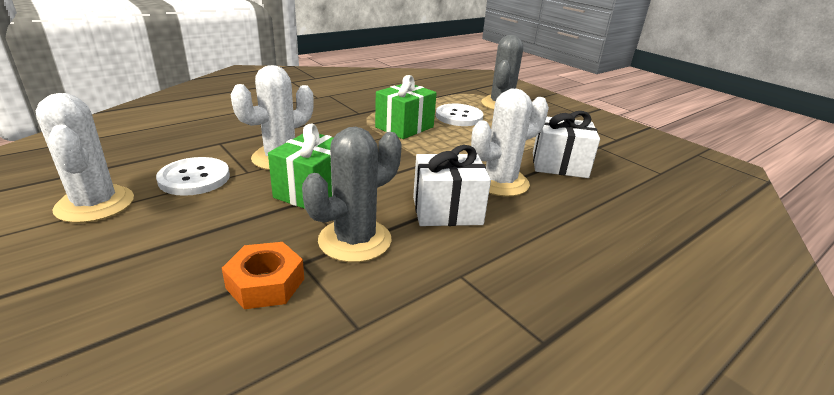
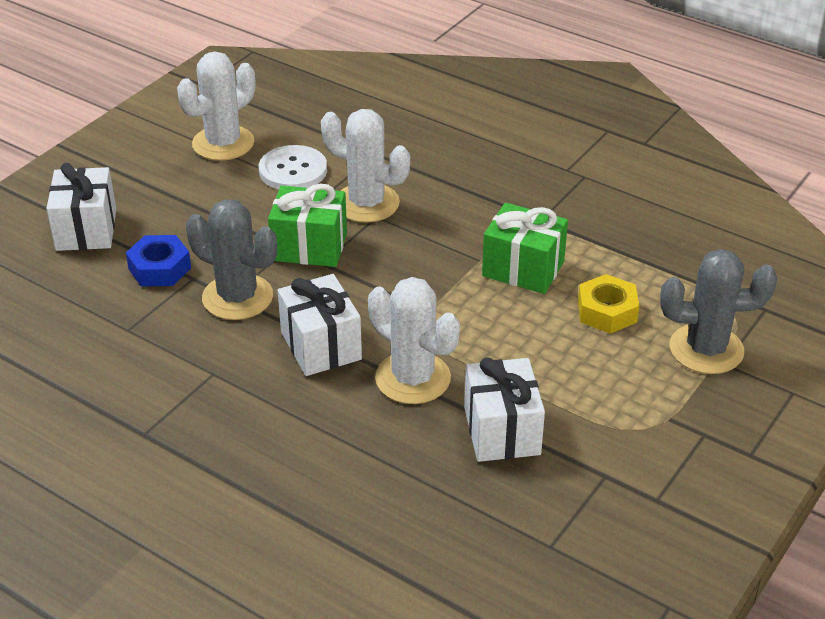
camera: 75 degrees right, 10 degrees up
(120, 337) = (86, 229): none -> white gift
(265, 283) = (160, 268): orange nut -> blue nut
(459, 116) = (607, 311): white button -> yellow nut

